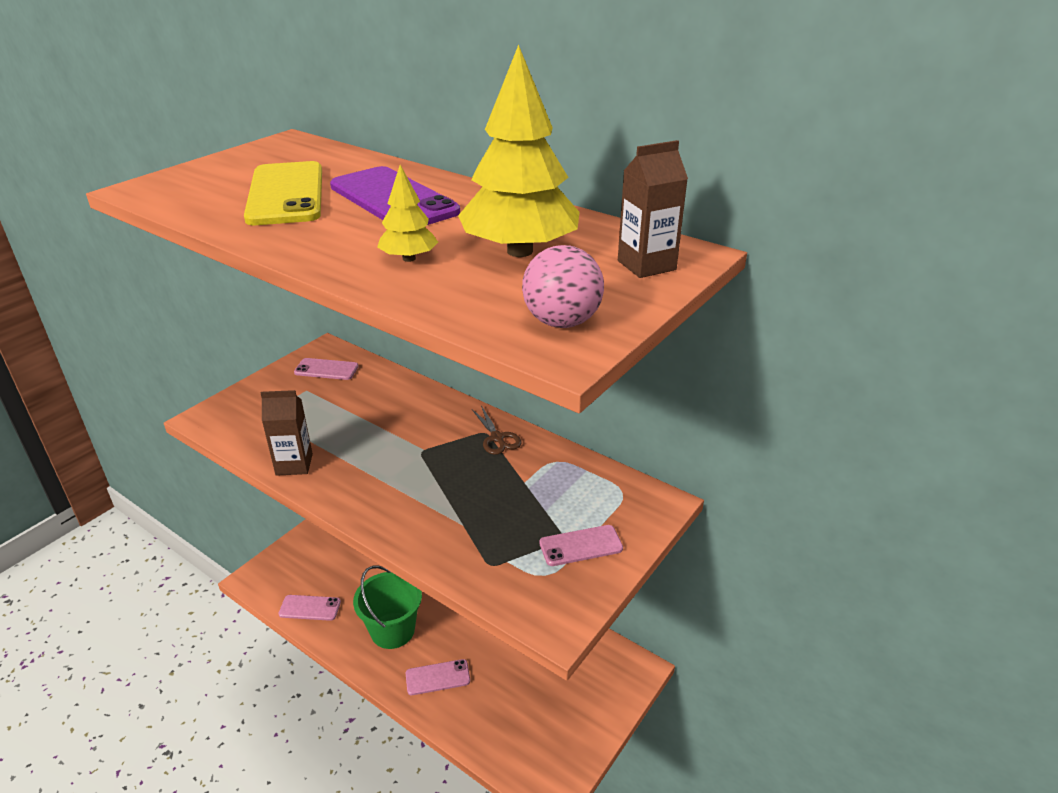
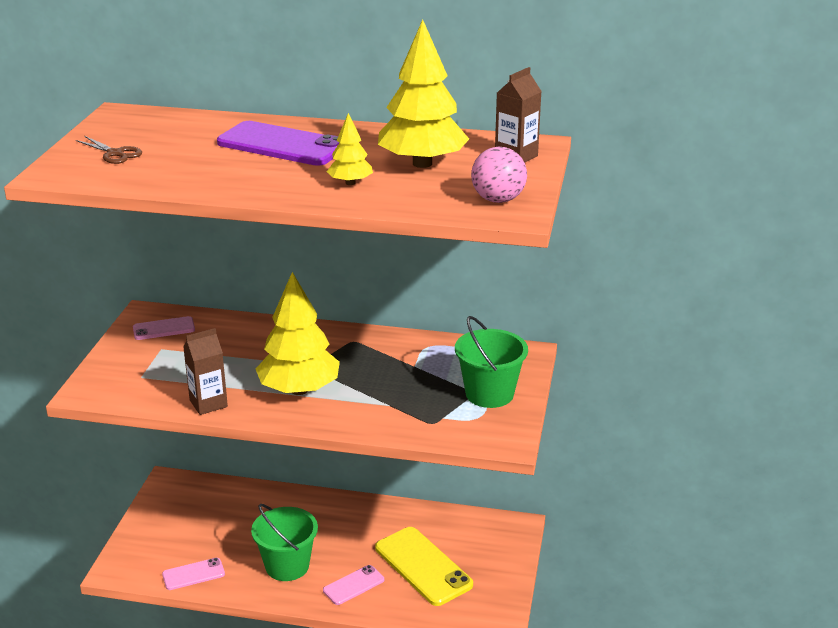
camera: 25 degrees left, 5 degrees down
(286, 194) = (188, 156): yellow phone -> yellow phone (423, 566)
(389, 475) = (299, 389): none -> yellow tree
(497, 438) = (367, 342): brown scissors -> brown scissors (115, 153)
(580, 546) = (489, 394): pink phone -> green bucket

